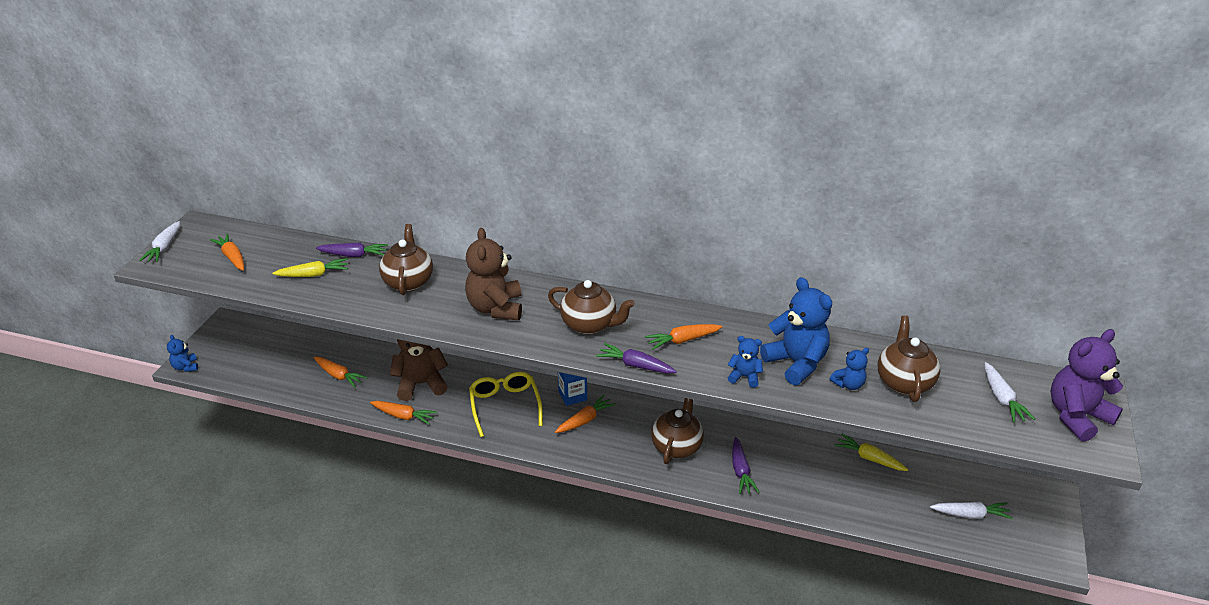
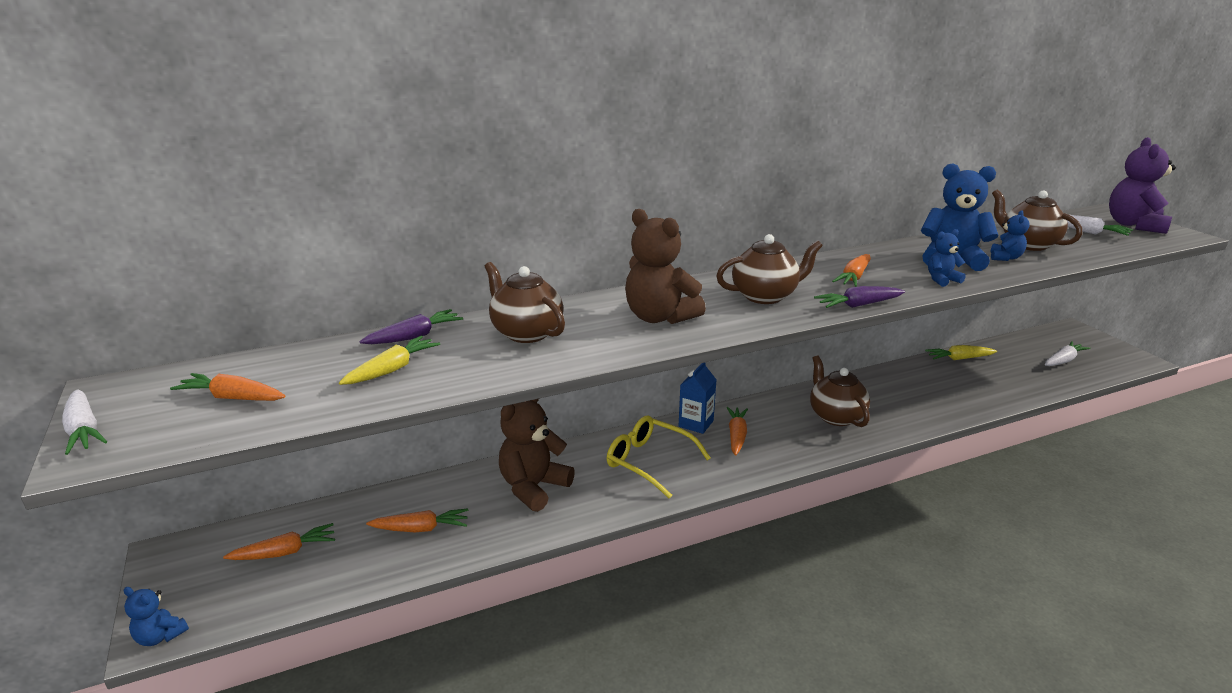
camera: 40 degrees left, 10 degrees down
(403, 416) = (559, 525): orange carrot -> orange carrot (285, 552)
(741, 471) = (905, 408): purple carrot -> none

